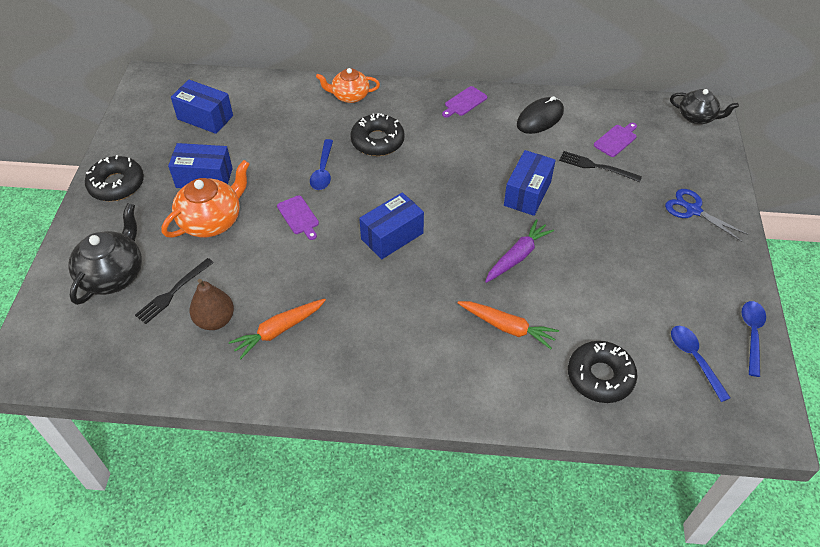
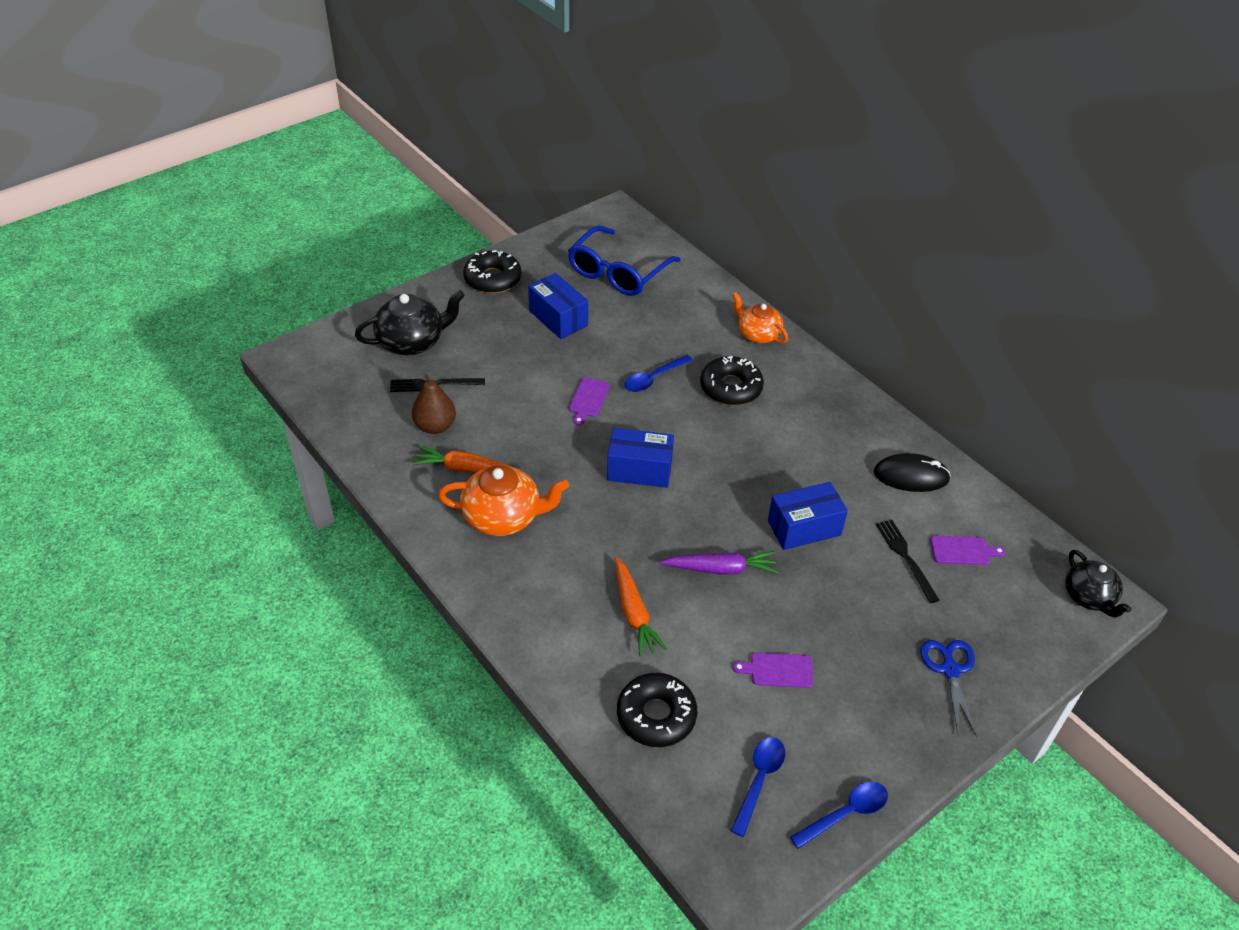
camera: 45 degrees right, 5 degrees down
(205, 117) = (618, 272): blue box -> blue glasses
(212, 221) = (523, 354): orange teapot -> orange teapot (503, 517)
(464, 102) = (856, 411): purple cutting board -> purple cutting board (778, 670)

